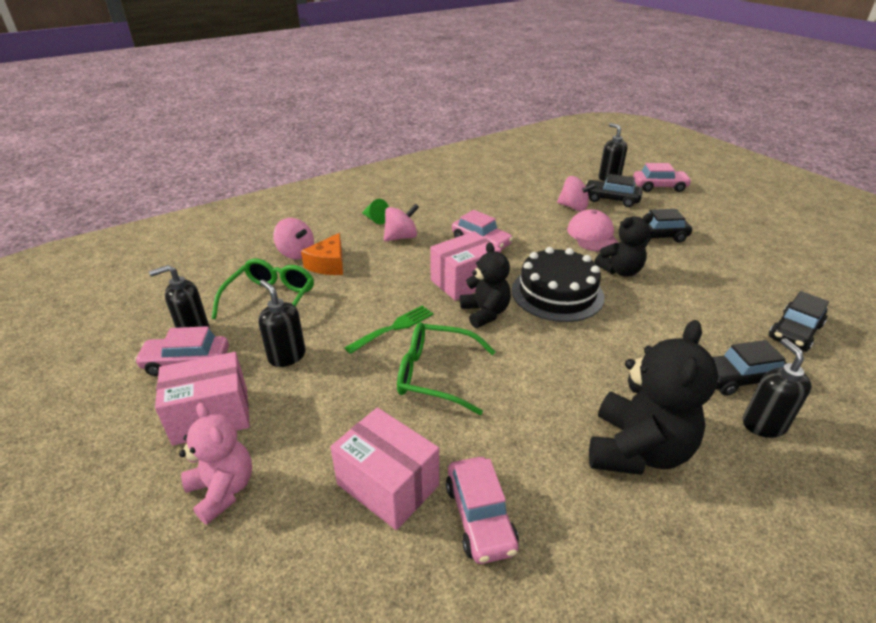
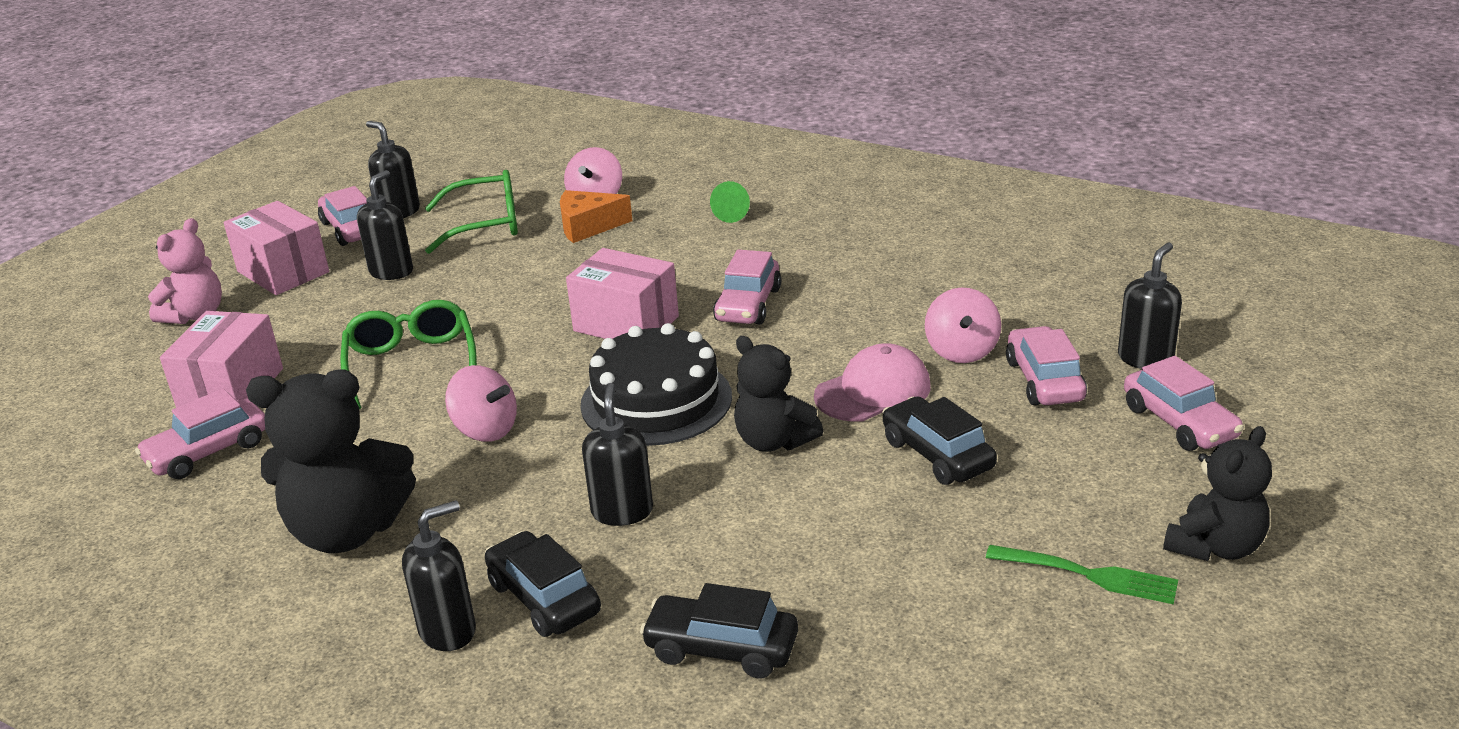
camera: 65 degrees right, 5 degrees down
(393, 328) = (483, 311): green fork -> green fork (1088, 575)
(401, 237) = (702, 246): pink spinning top -> pink spinning top (485, 430)
(485, 313) = (561, 359): black teddy bear -> black teddy bear (1215, 546)
(611, 199) = (1044, 380): black car -> pink car
(663, 331) = (622, 511): none -> black soap dispenser

